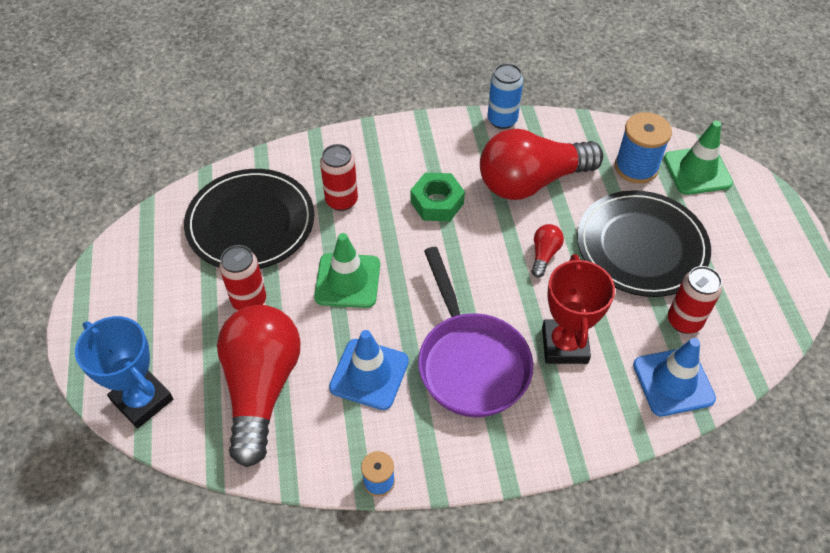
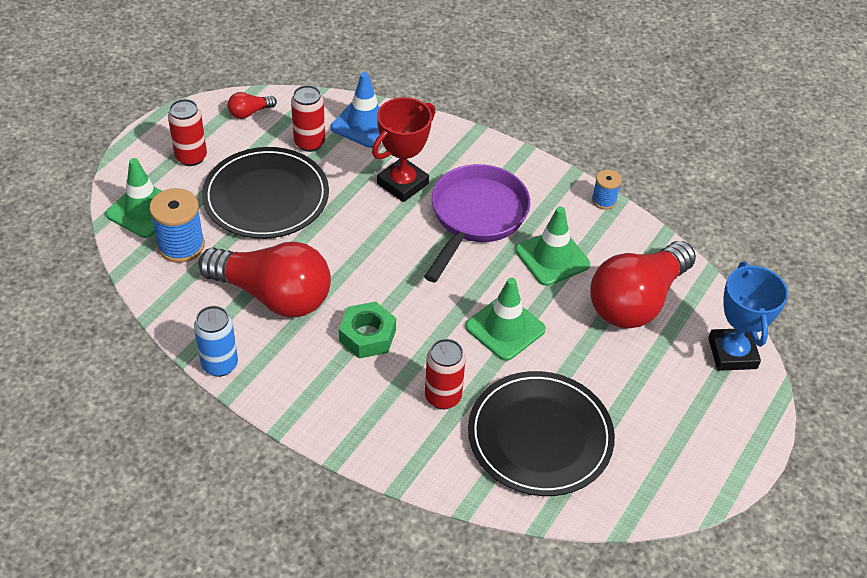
camera: 140 degrees left, 5 degrees down
(249, 300) = (596, 369): red can -> red can (191, 157)
(369, 374) = (552, 257): blue traffic cone -> green traffic cone
(544, 254) = (339, 240): red light bulb -> red light bulb (249, 112)

